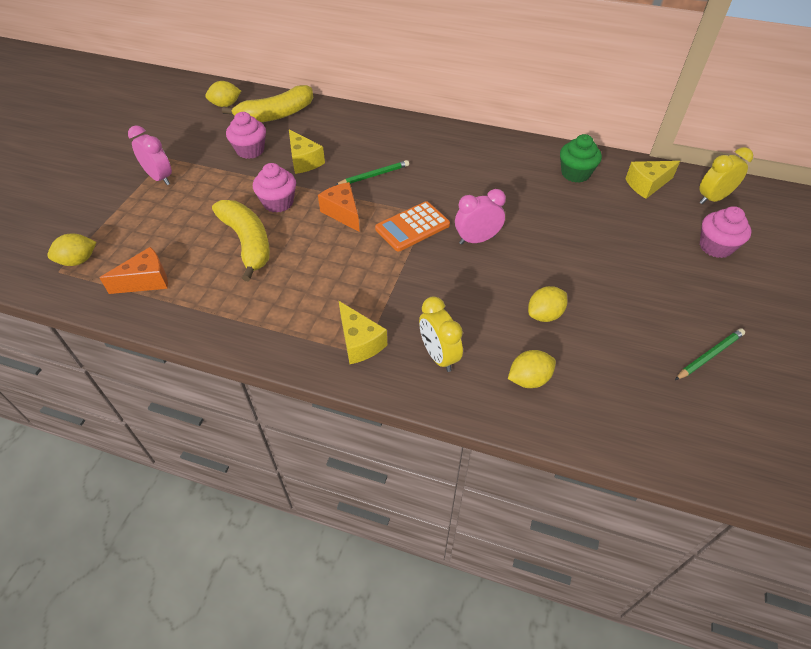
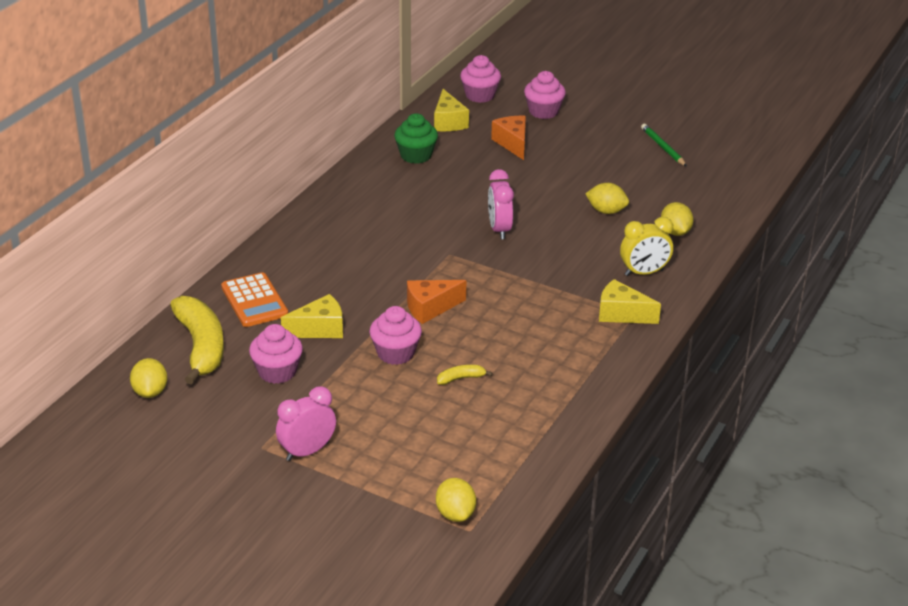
camera: 80 degrees left, 15 degrees down
(146, 281) = (505, 455): orange cheese -> orange cheese (512, 143)
(247, 243) = (461, 378): yellow banana -> yellow banana, size x0.42
(359, 342) = (621, 314): yellow cheese -> yellow cheese turned 135 degrees counterclockwise
(374, 175) = (369, 280): green pencil -> none
(412, 227) = (468, 265): orange calculator -> orange calculator (254, 301)
(544, 315) = (606, 211): yellow lemon -> yellow lemon turned 45 degrees counterclockwise
(712, 198) = (480, 95): yellow clock -> pink cupcake

